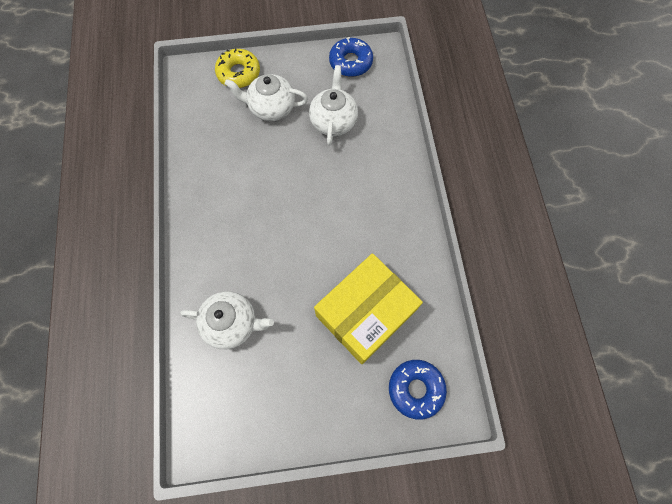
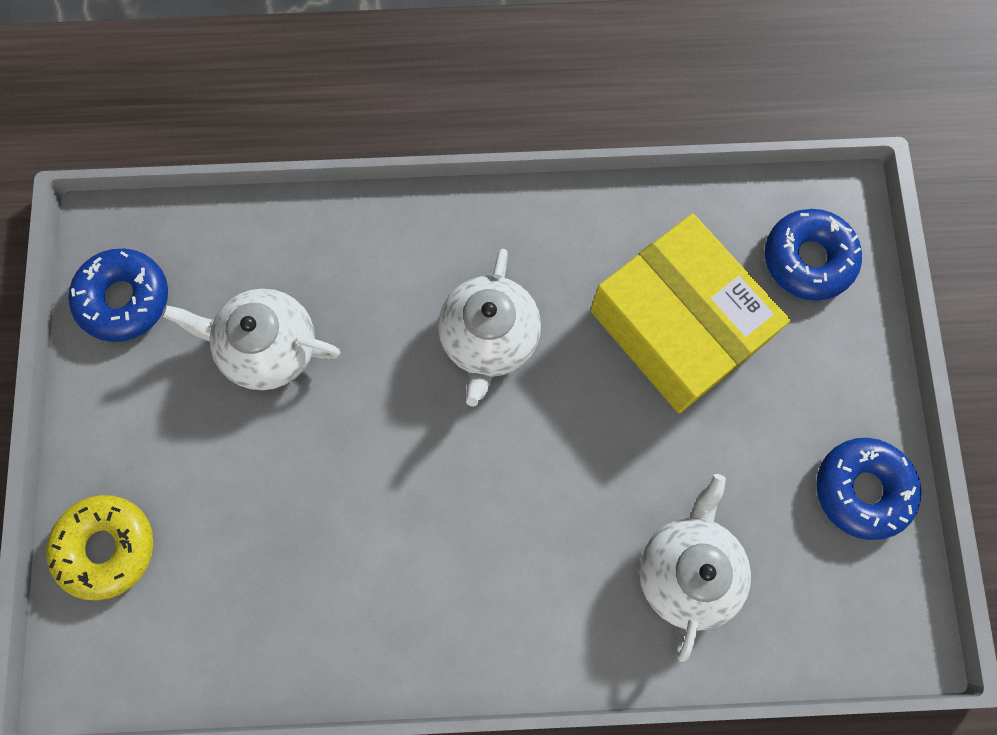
camera: 85 degrees left, 5 degrees up
(271, 108) = (214, 476): white teapot -> white teapot (489, 338)
(278, 422) = (862, 490): none -> blue donut

